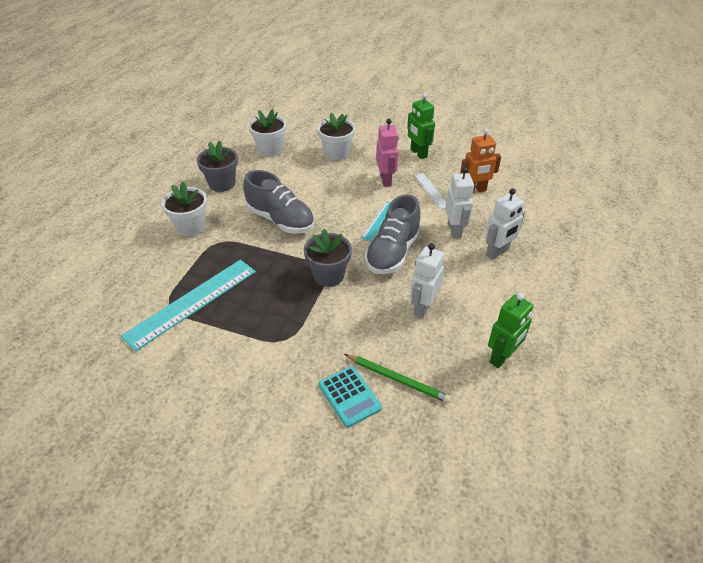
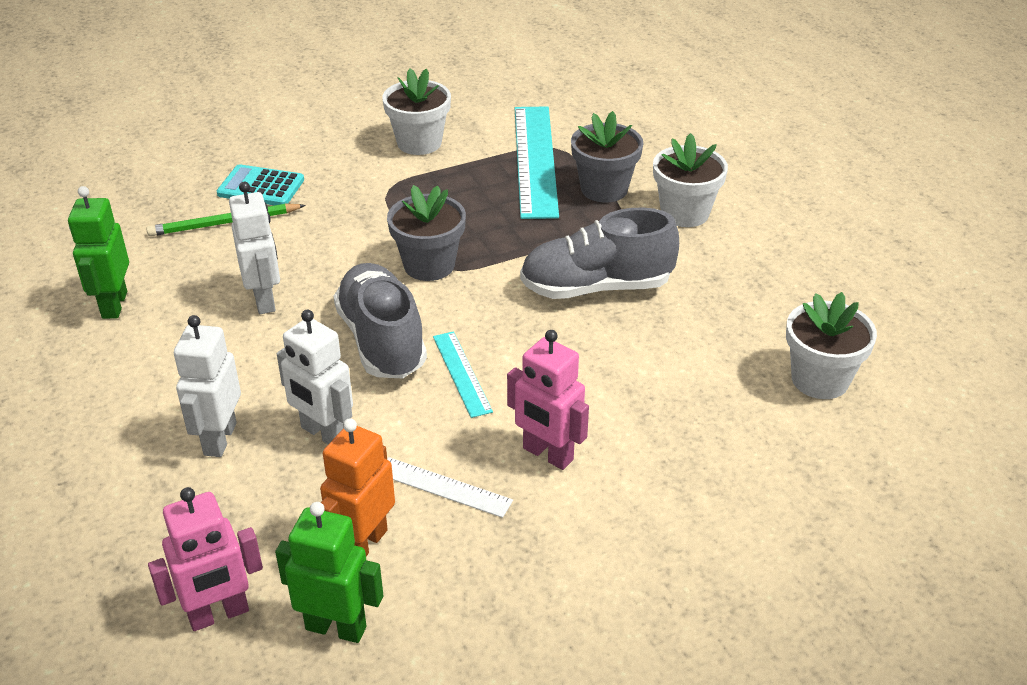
camera: 135 degrees right, 5 degrees down
(222, 183) = (765, 281): grey flower pot -> grey flower pot (604, 189)
(336, 153) = (711, 452): white flower pot -> white flower pot (419, 143)
(418, 153) = (571, 565): green robot -> green robot (336, 627)
(538, 198) = (219, 614): none -> pink robot

